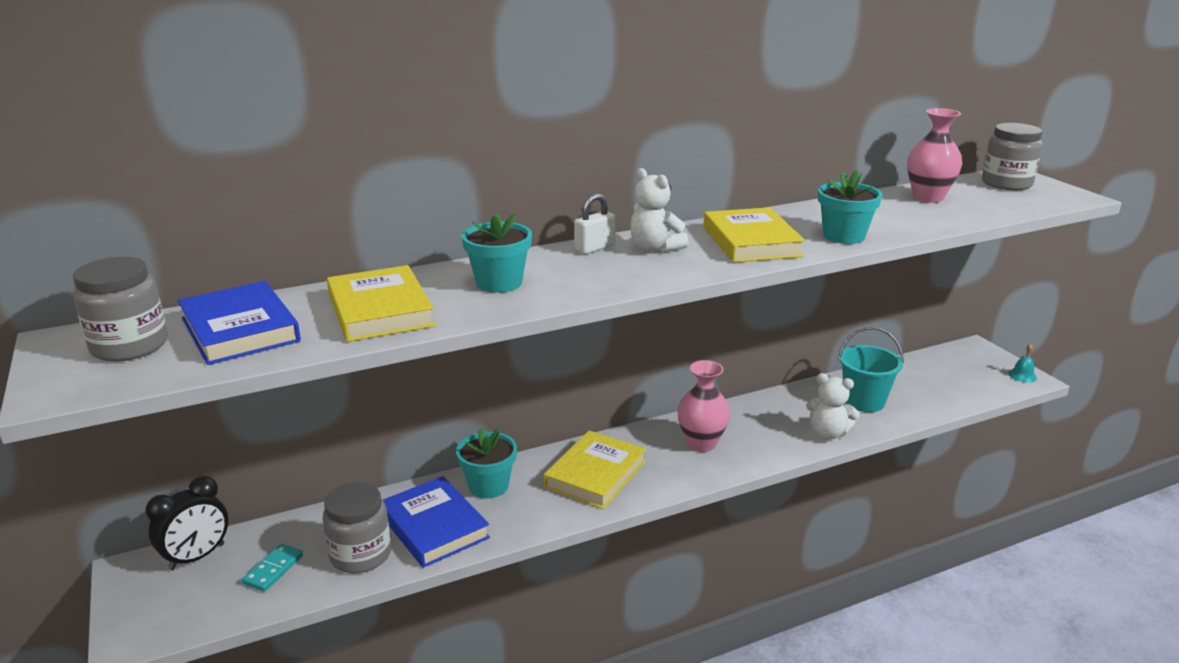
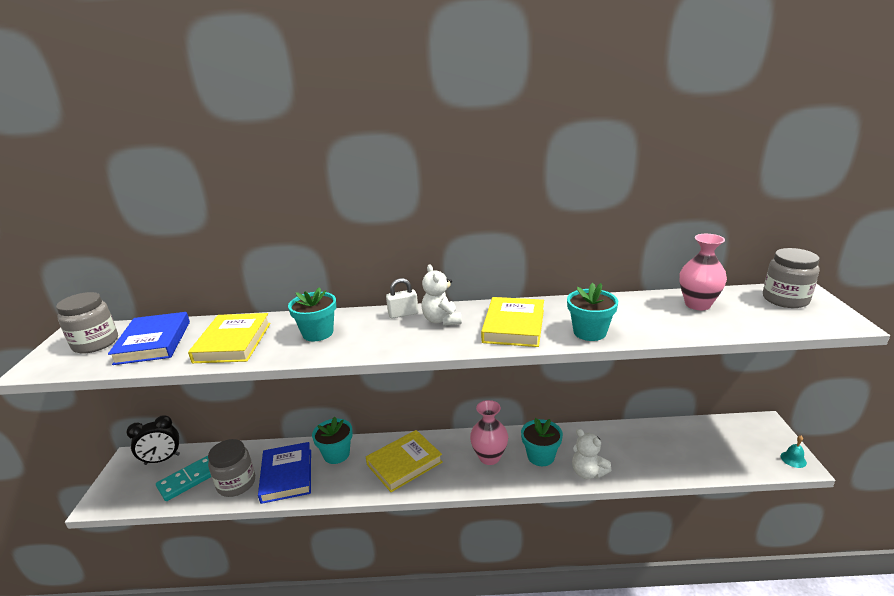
camera: 25 degrees right, 0 degrees up
(273, 569) = (189, 480): turquoise domino -> turquoise domino, size x1.56
(762, 429) = (540, 456): none -> turquoise flower pot
(864, 401) = (635, 451): turquoise bucket -> none

